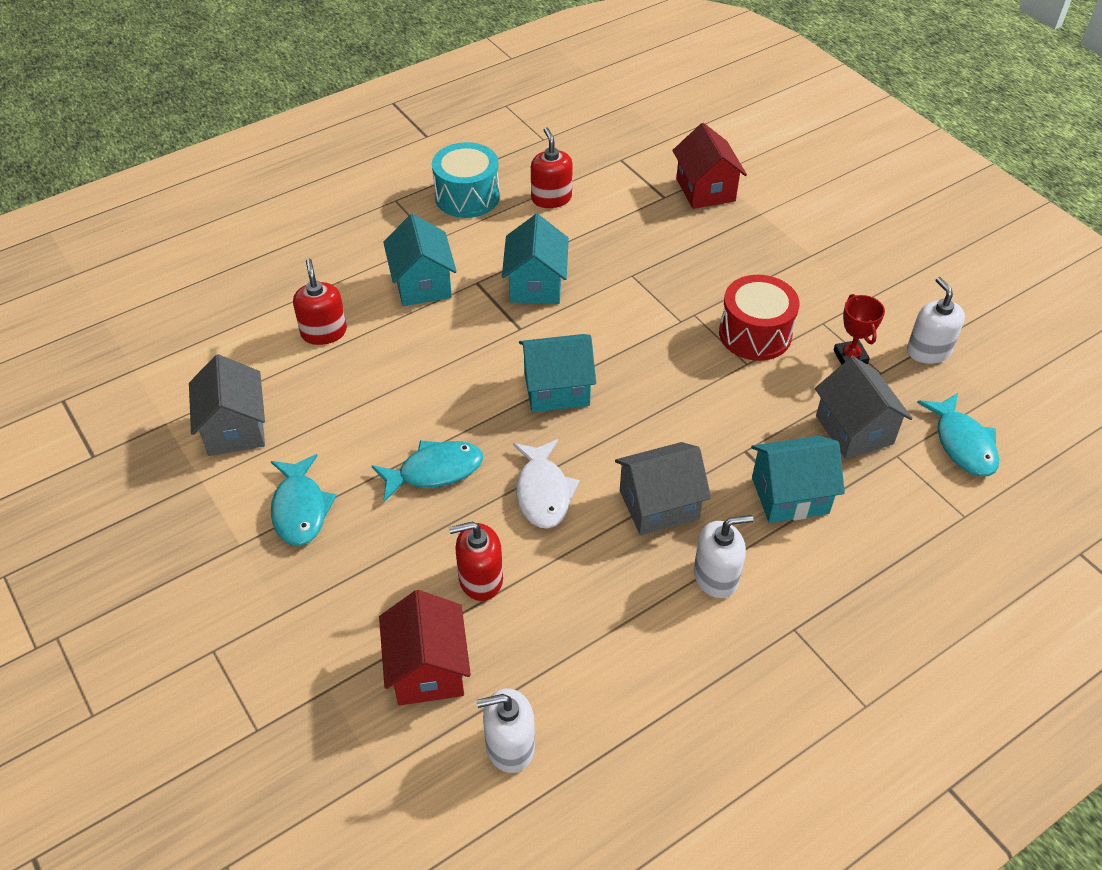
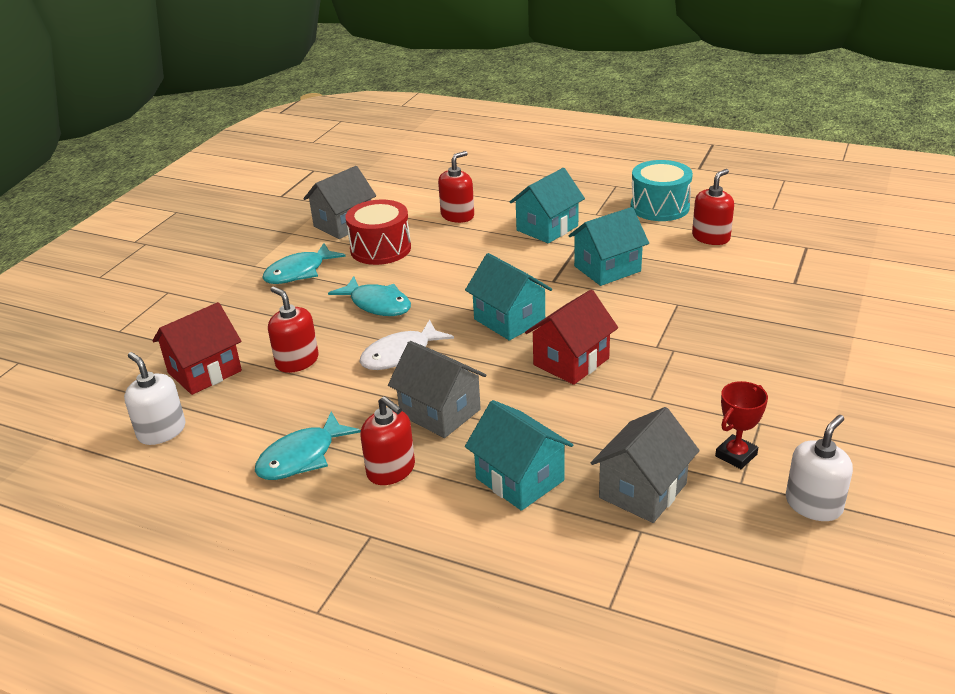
camera: 60 degrees right, 15 degrees down
(705, 190) = (836, 298): red house -> red house (571, 361)
(716, 576) = (391, 470): white soap dispenser -> red soap dispenser
(755, 334) = (692, 389): red drum -> red drum (380, 249)
(962, 444) = (709, 573): turquoise fish -> turquoise fish (302, 457)

